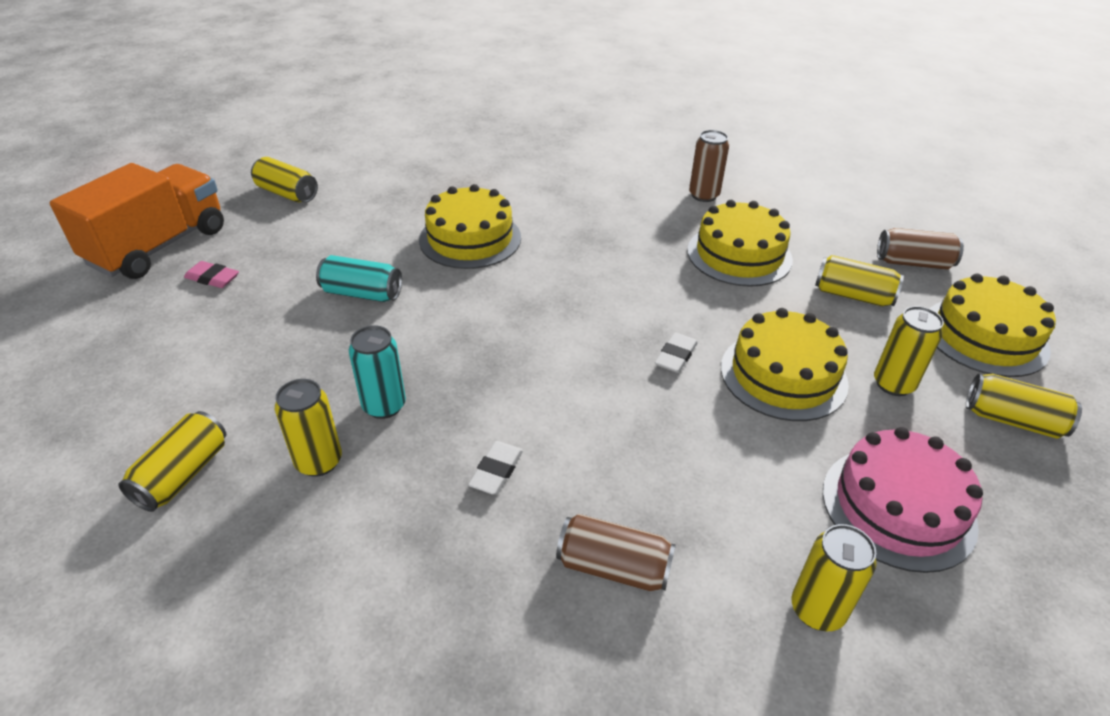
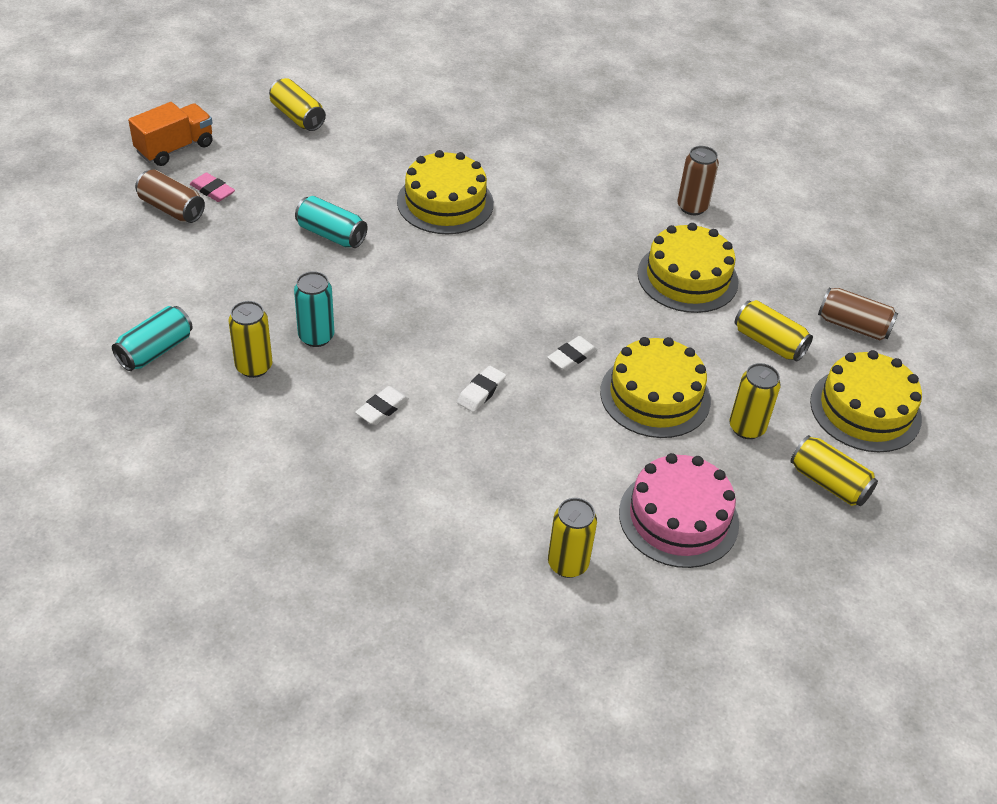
camera: 15 degrees right, 5 degrees up
(159, 246) = (175, 148): orange truck -> orange truck, size x0.63
(183, 474) = (155, 350): yellow can -> turquoise can
(601, 420) = (481, 392): none -> white eraser
(613, 567) = (437, 496): brown can -> brown can (171, 209)

